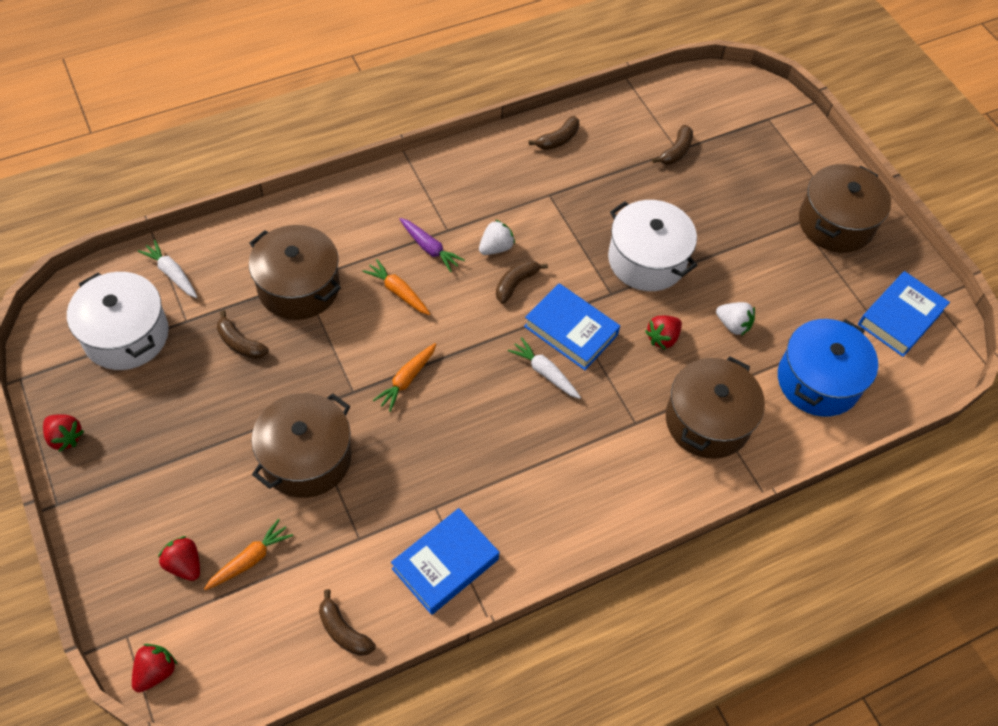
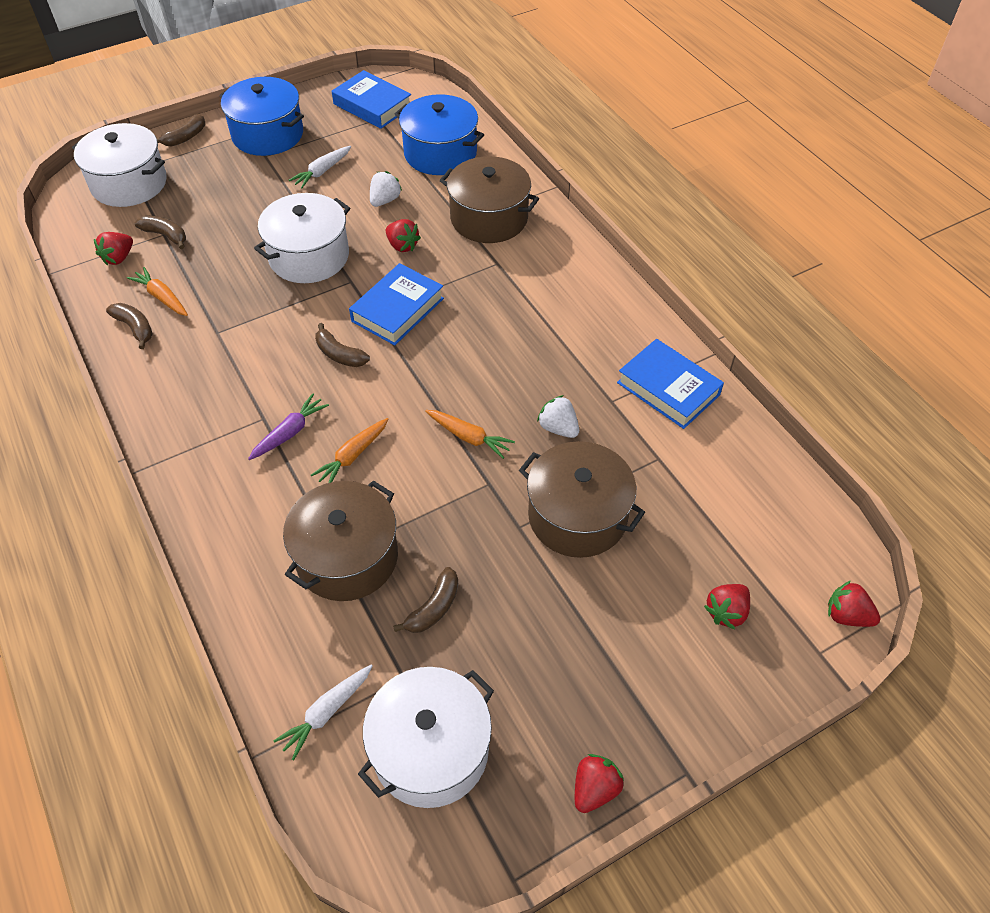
camera: 90 degrees left, 5 degrees down
(250, 559) = (705, 550): orange carrot -> orange carrot (162, 297)
(343, 631) = (755, 460): brown banana -> brown banana (185, 137)
(496, 247) = (290, 374): white strawberry -> white strawberry (558, 428)
(545, 372) = (449, 327): white carrot -> white carrot (322, 171)
(645, 121) = (119, 258): none -> red strawberry
(749, 120) = (129, 183): none -> white pot
(835, 223) = (268, 134): brown pot -> blue pot

